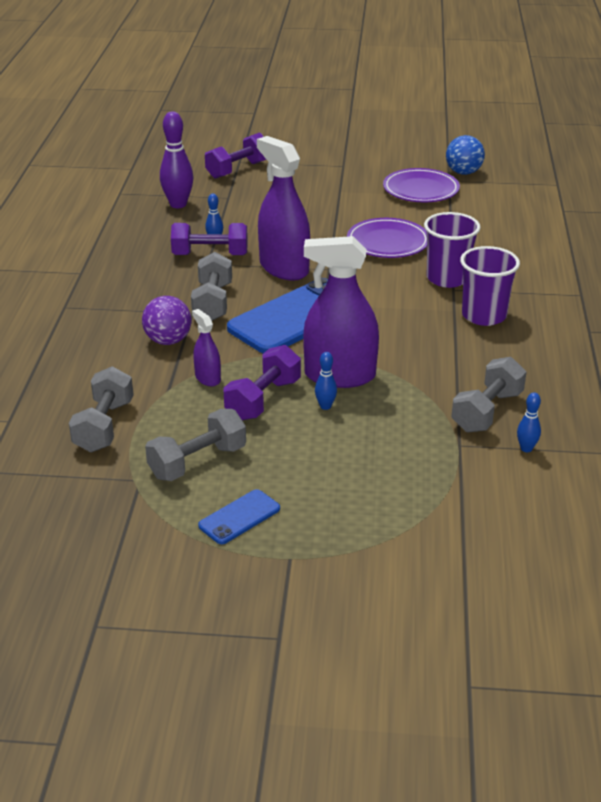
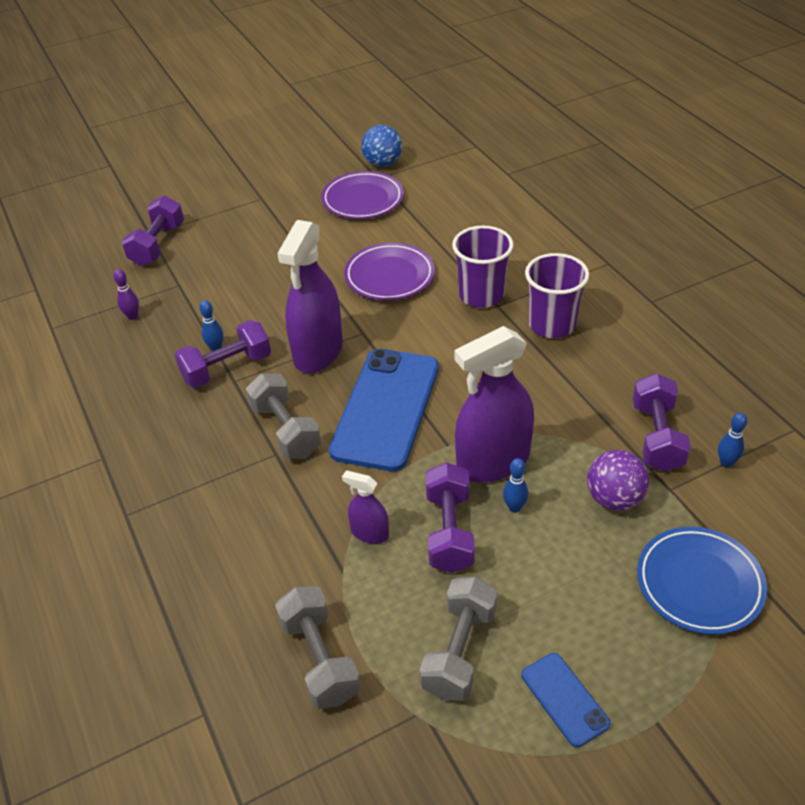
camera: 30 degrees left, 10 degrees up
(168, 341) = (284, 504): purple ball -> purple ball (614, 498)
(178, 204) = (132, 316): purple bowling pin -> purple bowling pin, size x0.51
(239, 517) = (564, 699): blue phone -> blue phone turned 45 degrees counterclockwise
(284, 268) = (318, 352): purple spray bottle -> purple spray bottle turned 90 degrees counterclockwise
(414, 504) = (699, 583): none -> blue plate
(487, 411) = (656, 437): grey dumbbell -> purple dumbbell

